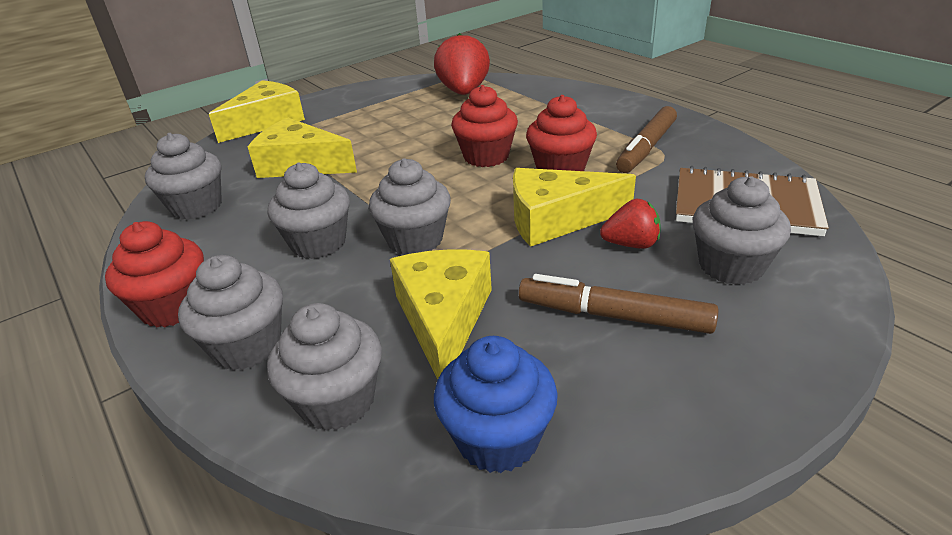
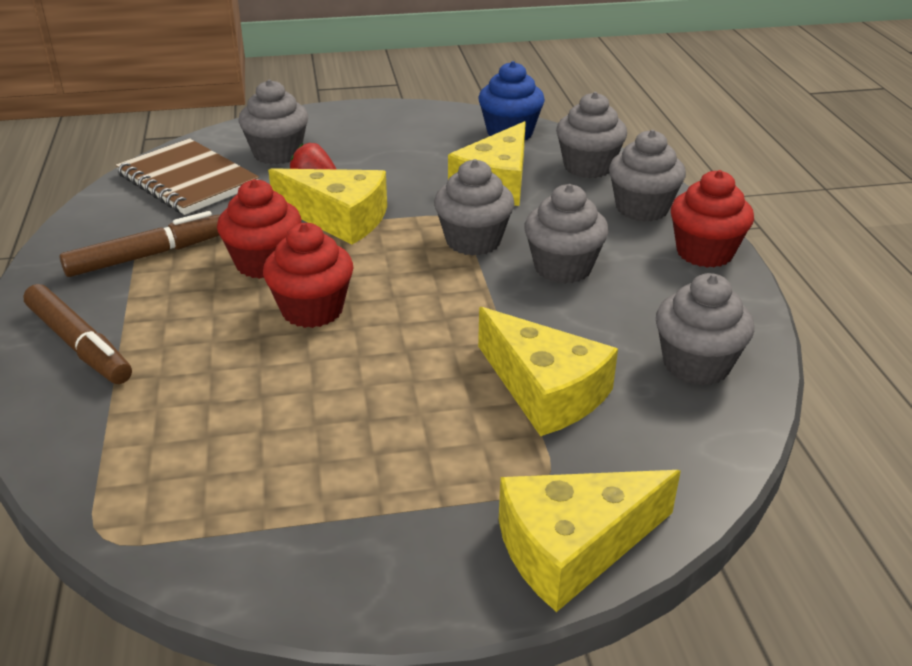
camera: 155 degrees left, 0 degrees up
(464, 92) = (176, 473): red strawberry -> none
(613, 316) = (389, 154): brown marker -> brown marker (79, 345)

